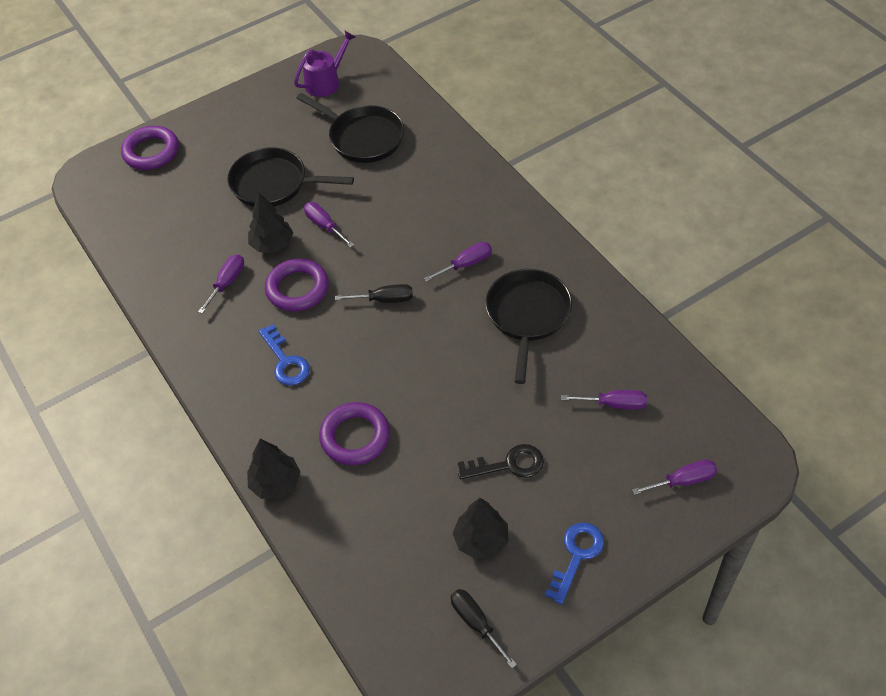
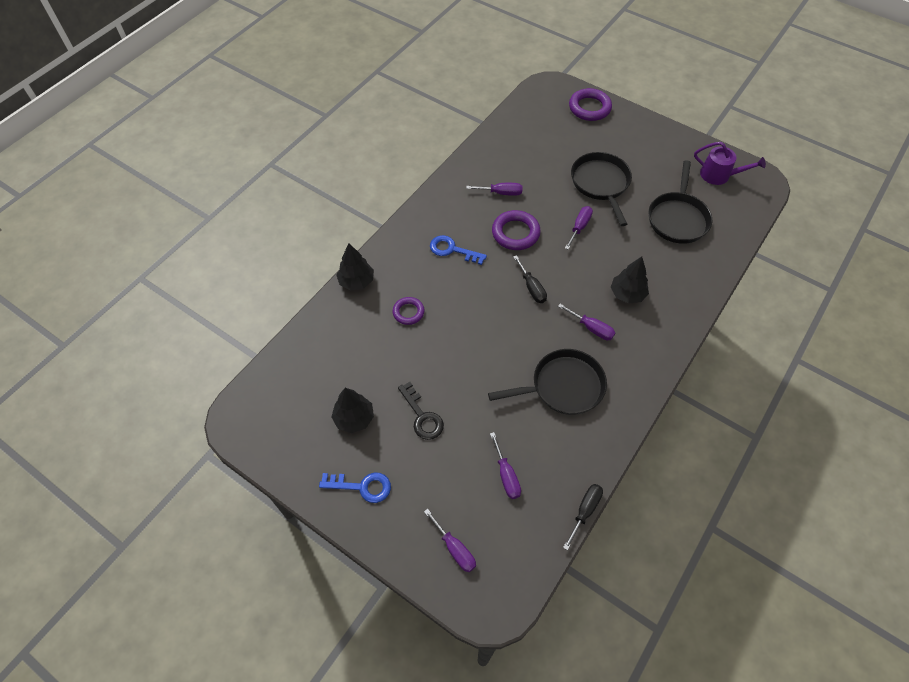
camera: 65 degrees right, 5 degrees up
(272, 244) = (546, 204): black tree -> black tree (627, 294)
(285, 361) = (452, 250): blue key -> blue key turned 75 degrees clockwise
(355, 437) = (408, 312): purple ring -> purple ring, size x0.61
(476, 623) = (290, 436): black screwdriver -> black screwdriver (585, 511)

